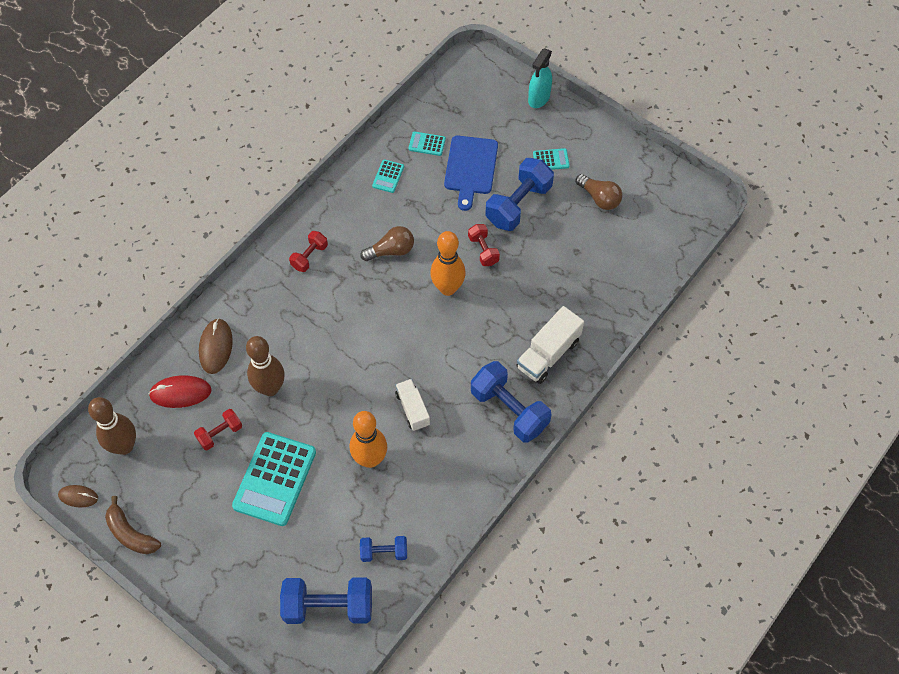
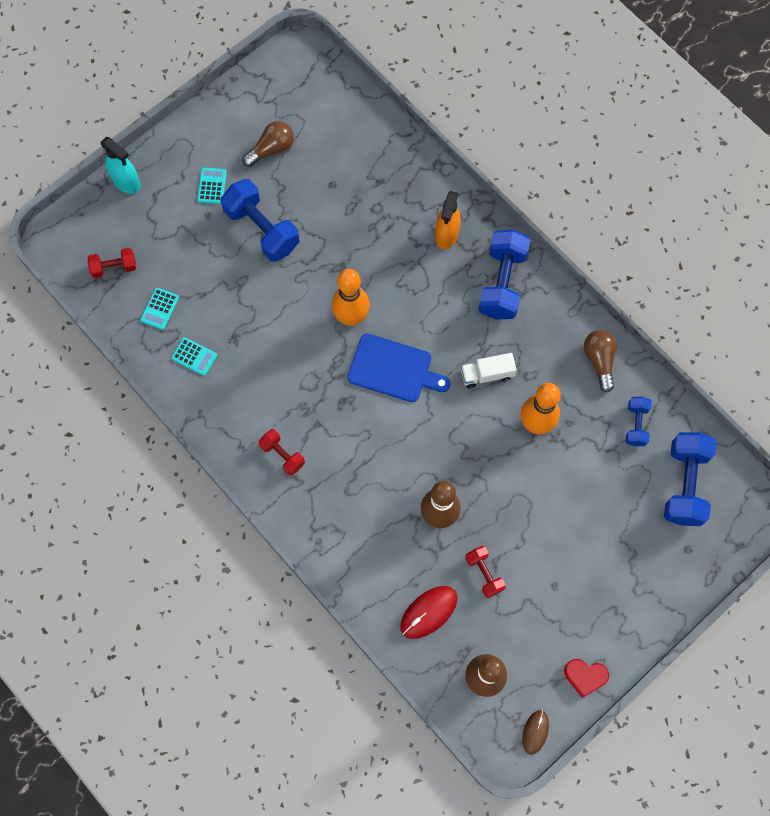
camera: 80 degrees left, 10 degrees up
(131, 534) = (585, 676): brown banana -> red heart
(180, 393) = (428, 612): red mouse -> red mouse turned 45 degrees clockwise
(216, 347) = (378, 569): brown mouse -> none
(275, 479) = (544, 521): turquoise calculator -> none
(391, 251) = (293, 368): brown light bulb -> brown light bulb (599, 361)
(470, 168) = (203, 268): blue cutting board -> blue cutting board (393, 369)
(483, 250) = (312, 274): red dumbbell -> red dumbbell (114, 267)
(509, 410) = (502, 283): blue dumbbell -> blue dumbbell turned 45 degrees counterclockwise
(548, 354) = (446, 235): white truck -> orange spray bottle

